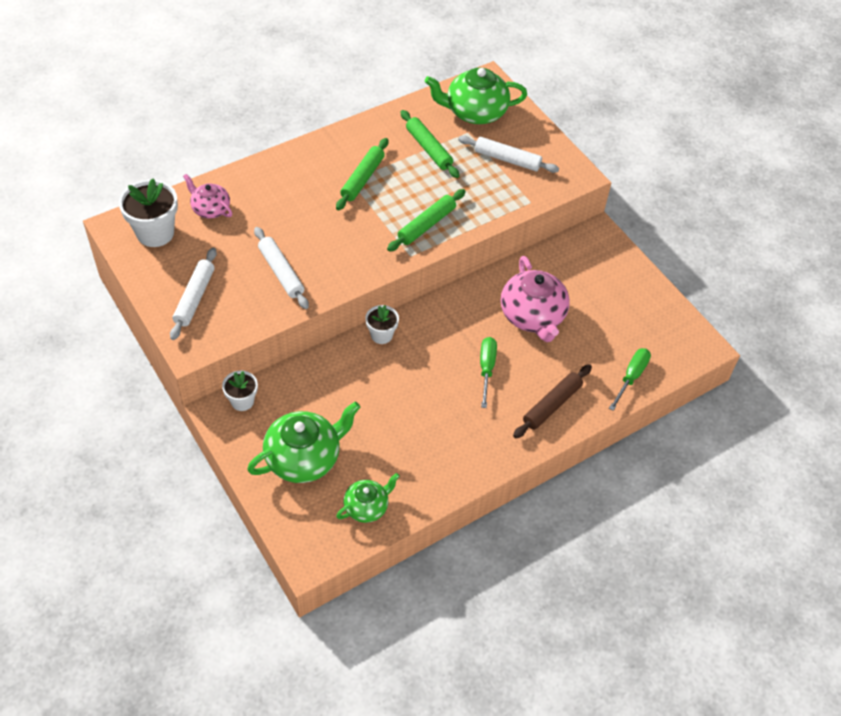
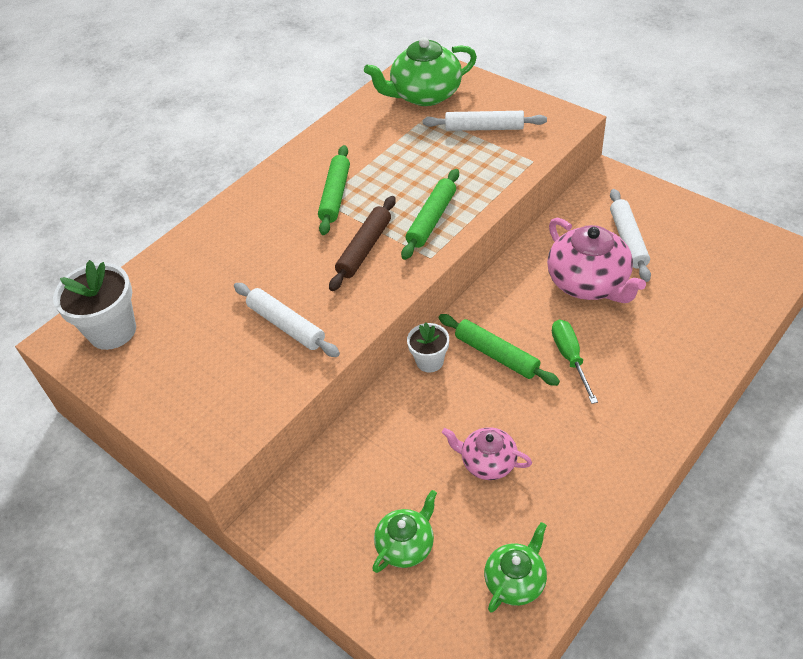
camera: 10 degrees left, 5 degrees down
(195, 298) = (191, 391): white rolling pin -> white rolling pin (628, 240)
(210, 209) = (170, 282): pink teapot -> pink teapot (487, 462)
(242, 401) = (296, 500): white flower pot -> none
(304, 458) = (406, 545): green teapot -> green teapot, size x0.58
(428, 149) = (394, 144): green rolling pin -> green rolling pin (496, 355)
(552, 405) = (667, 373): brown rolling pin -> brown rolling pin (364, 249)
(631, 377) = (735, 311): green screwdriver -> none

